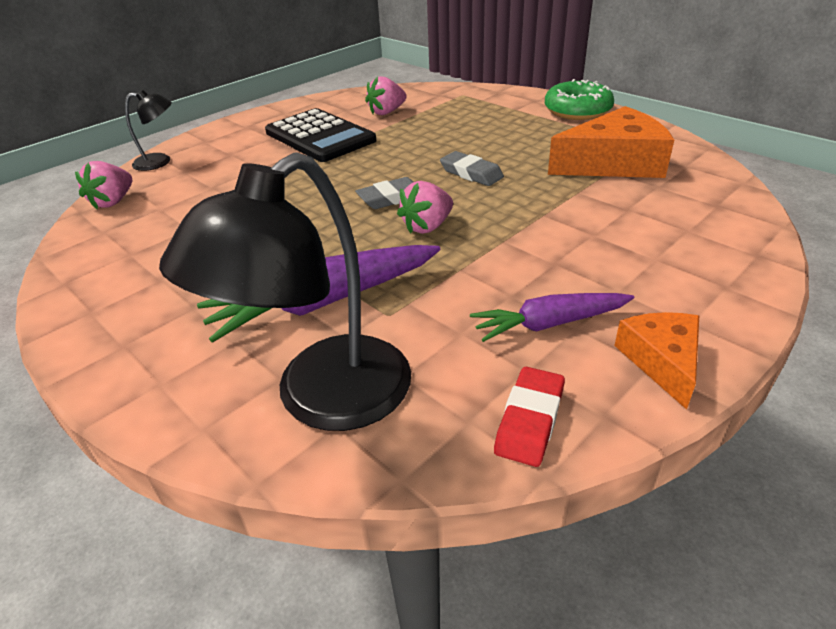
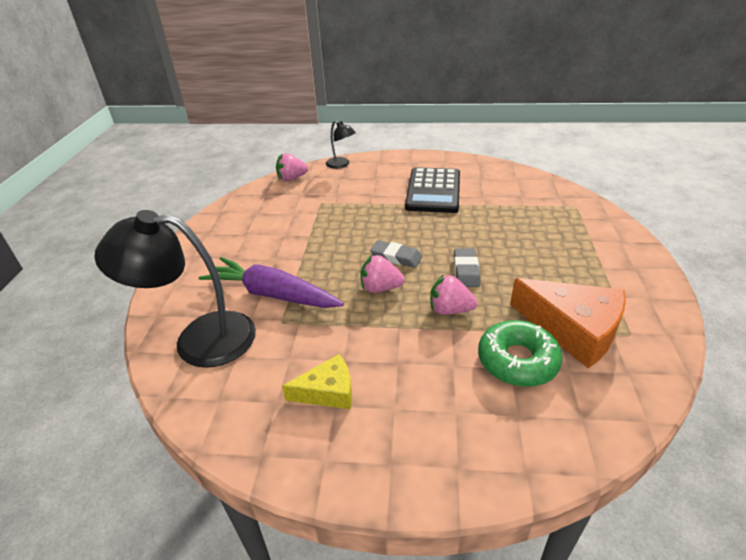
camera: 50 degrees right, 0 degrees up
(387, 112) = (500, 193): pink strawberry -> pink strawberry (450, 310)
(530, 420) = (235, 424): red eraser -> none
(549, 324) = (327, 391): purple carrot -> yellow cheese
(577, 111) = (638, 270): green donut -> green donut (517, 361)
(661, 361) = (333, 463): orange cheese -> none

